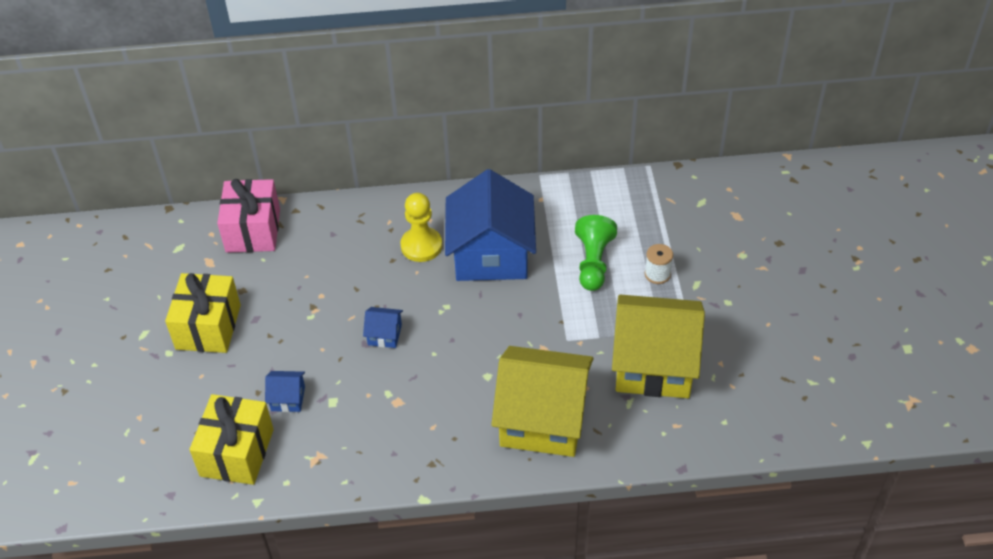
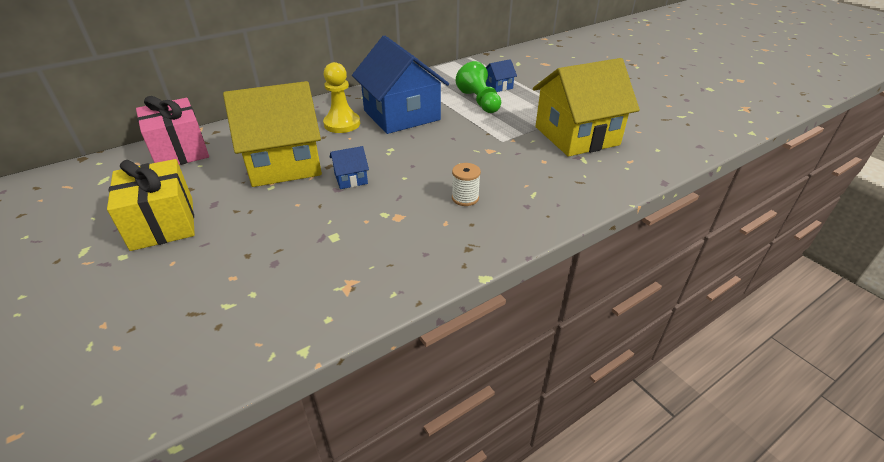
camera: 30 degrees left, 10 degrees down
(237, 452) = (251, 313): yellow gift -> none
(288, 398) = (285, 249): blue house -> blue house (498, 86)
(543, 419) = (532, 188): yellow house -> yellow house (284, 163)
(657, 274) = (527, 96): white spool -> white spool (465, 198)

